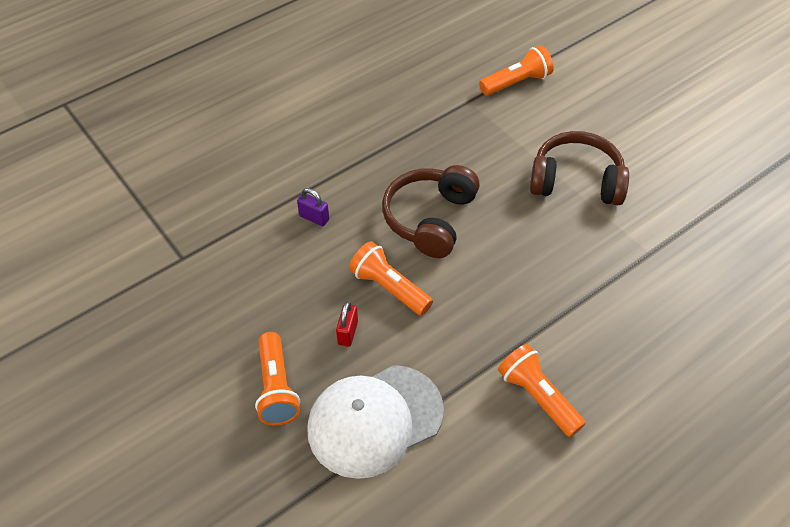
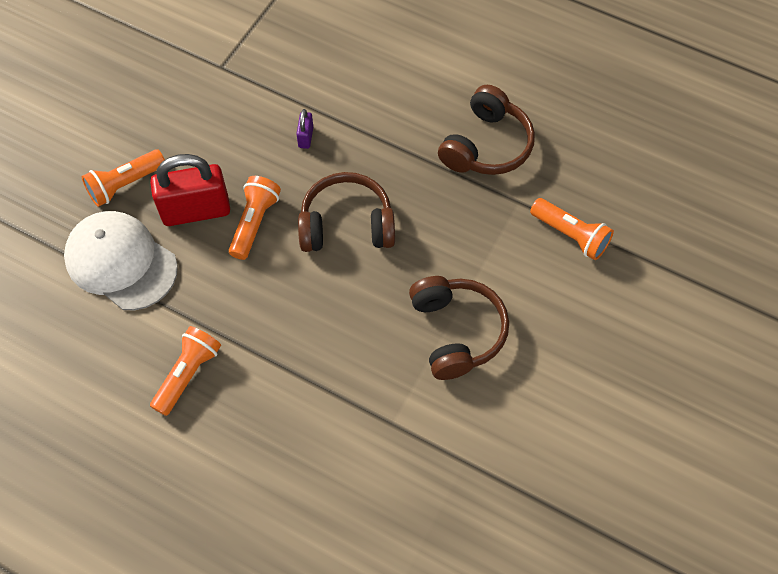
camera: 65 degrees right, 10 degrees up
(348, 333) = (196, 211): red padlock -> red padlock, size x2.29
(401, 100) = (486, 145): none -> brown headphones

